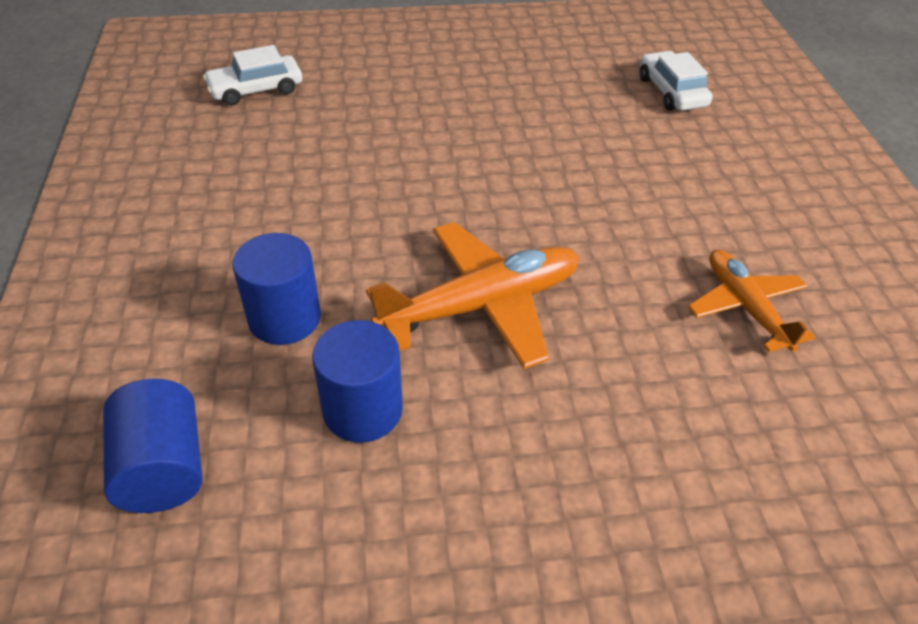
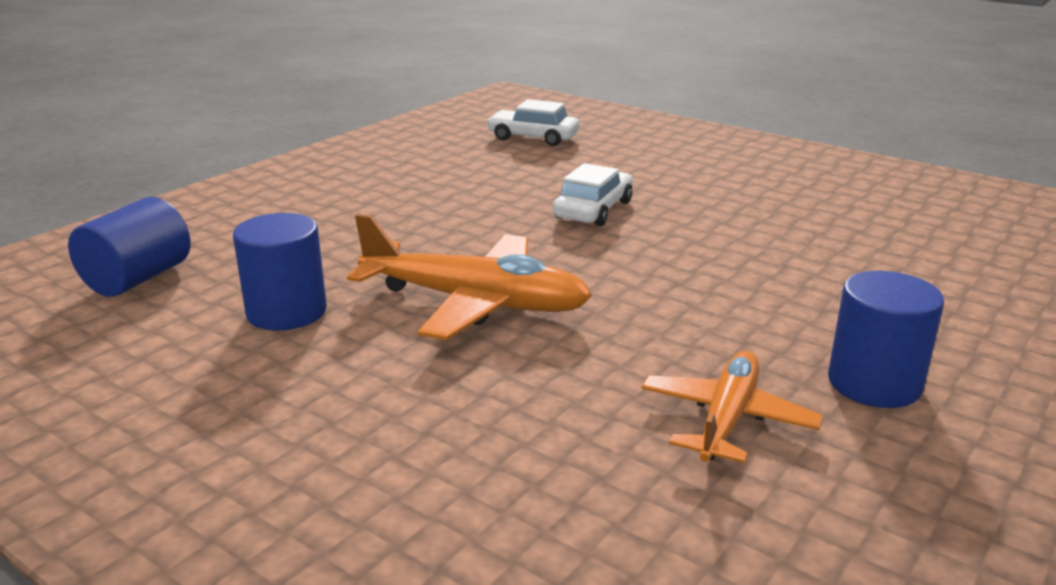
camera: 45 degrees right, 20 degrees down
(284, 318) = (330, 248): blue cylinder -> blue cylinder (874, 383)
(671, 92) = (942, 253): white car -> white car (593, 210)

